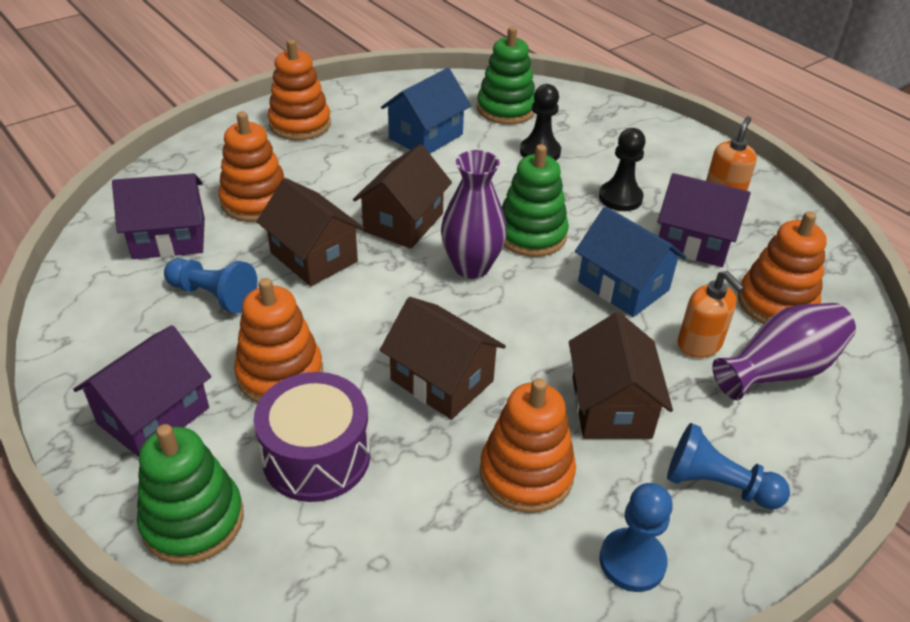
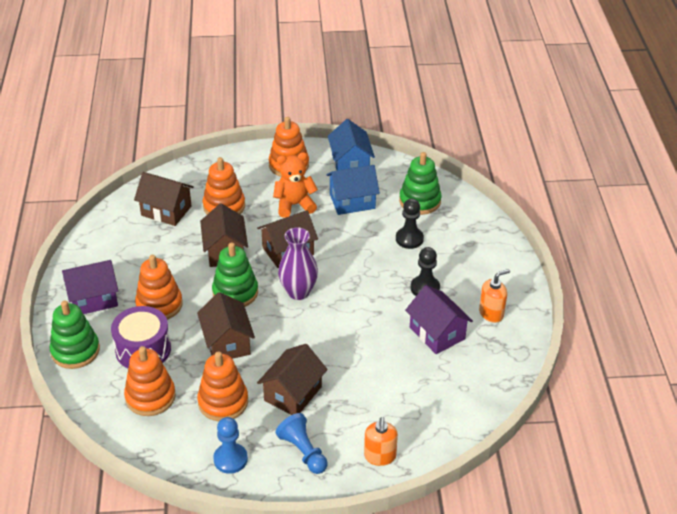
camera: 35 degrees right, 0 degrees up
(169, 238) = (166, 211): purple house -> brown house
(213, 295) = (162, 251): blue pawn -> none
(355, 166) = (294, 205): none -> orange teddy bear
(531, 234) = (349, 288): green stacking toy -> green stacking toy (235, 292)
(623, 286) = (367, 339): blue house -> blue house (350, 164)
(699, 344) = (372, 387): orange soap dispenser -> orange soap dispenser (380, 456)
(776, 303) = (442, 387): orange stacking toy -> orange stacking toy (150, 397)
(779, 370) = (399, 420): purple vase -> none

